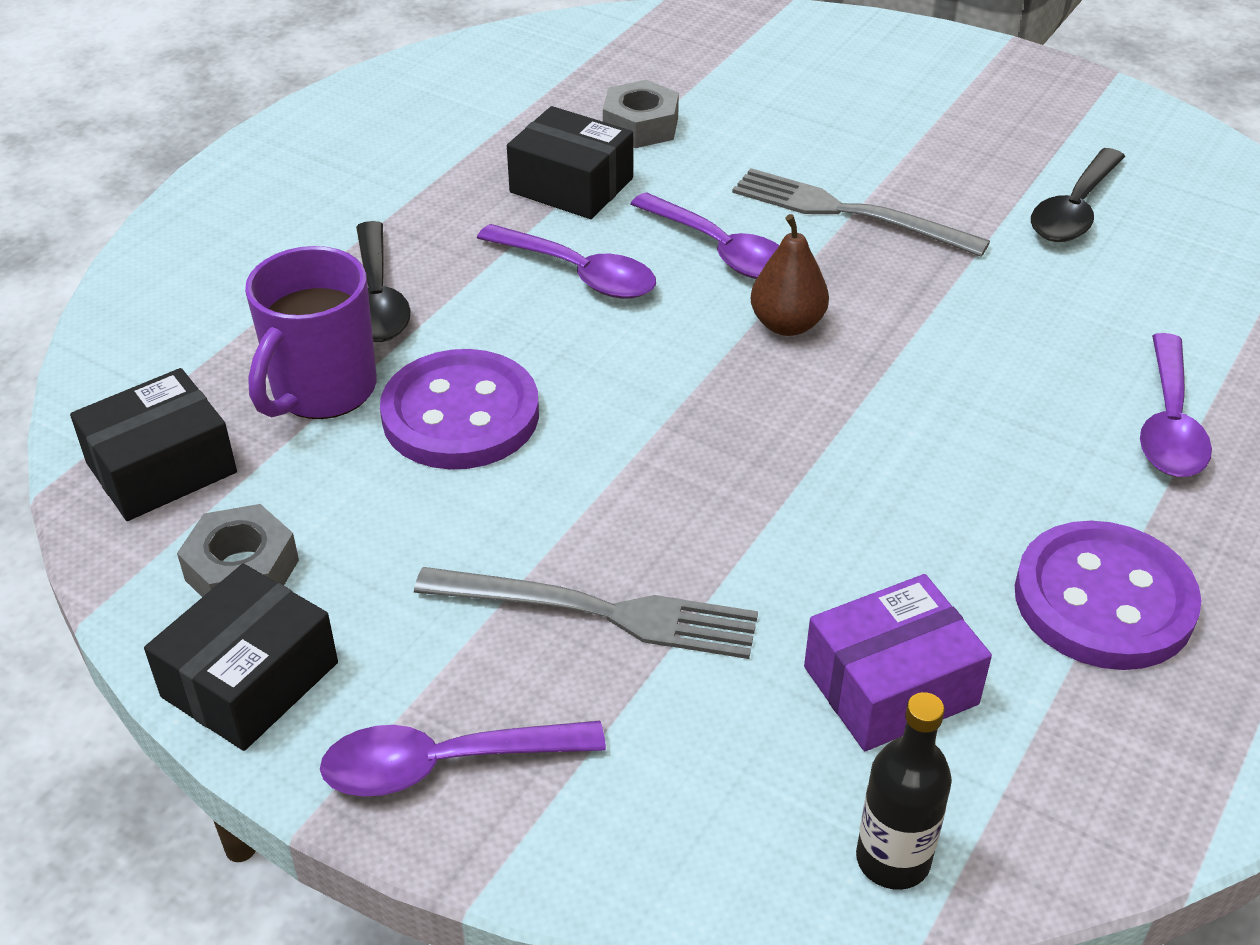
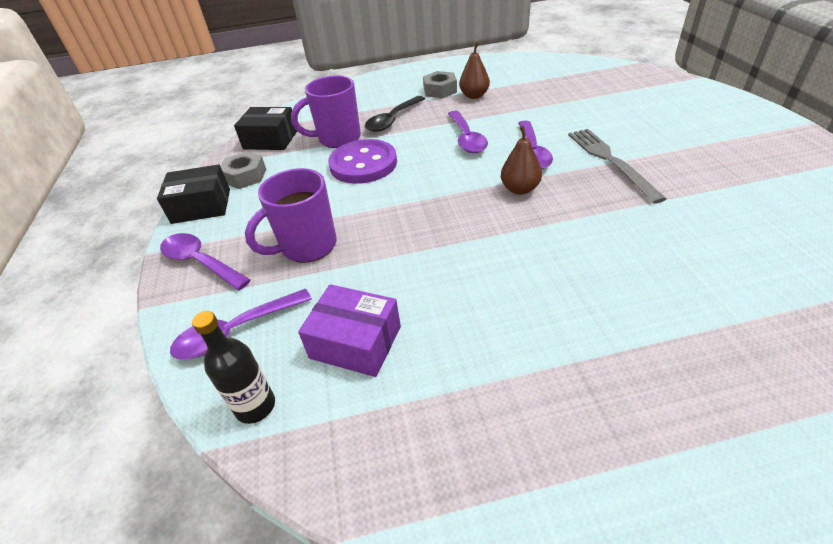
camera: 50 degrees right, 0 degrees up
(466, 178) = (474, 96): none -> brown pear
(571, 185) = (507, 110): black box -> none
(598, 612) = (307, 247): grey fork -> purple mug
(640, 126) = (564, 100): grey nut -> grey nut (440, 90)
(1074, 210) = (741, 206): black spoon -> none
(1104, 600) = (497, 379): purple button -> none
(1169, 424) = (656, 326): purple spoon -> purple spoon (235, 332)

